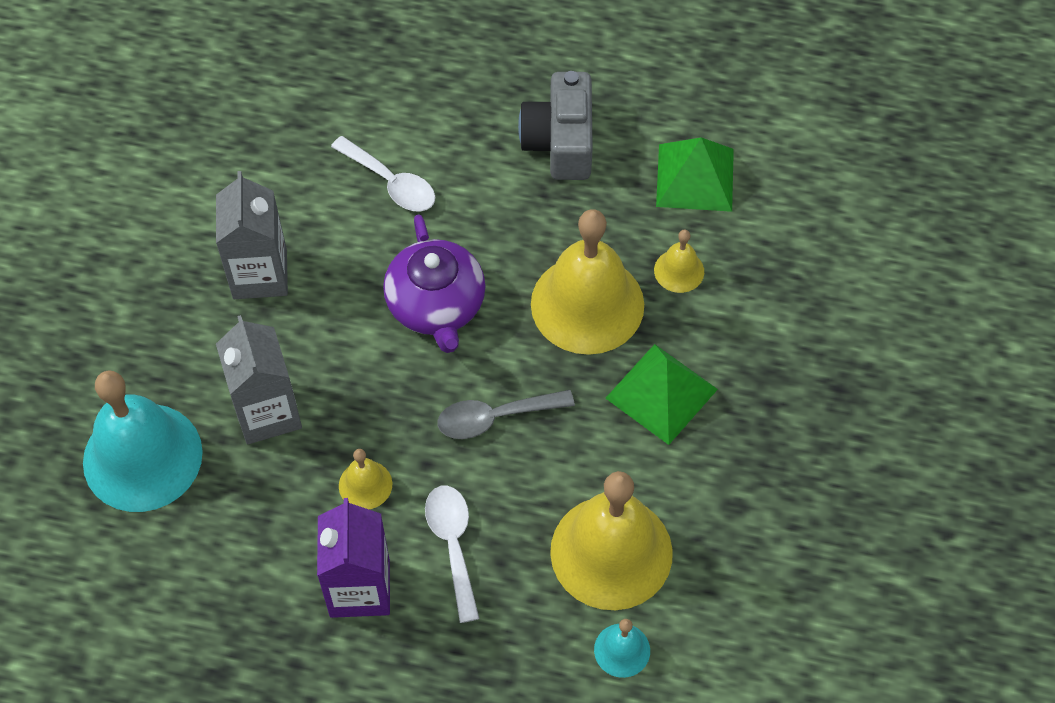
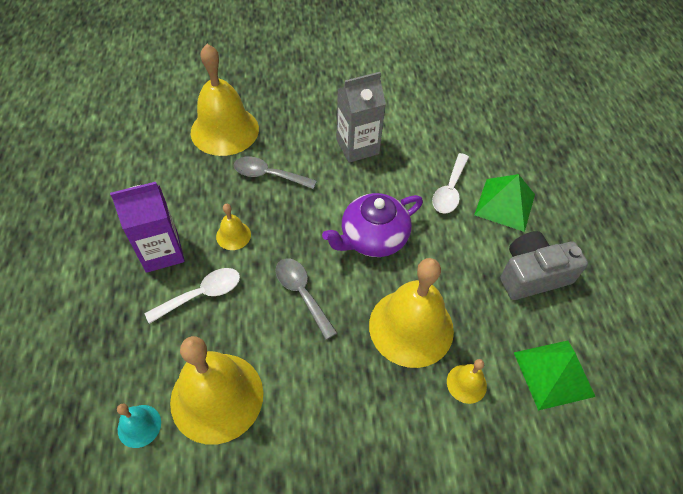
camera: 70 degrees right, 5 degrees down
(142, 457) = (224, 130): turquoise bell -> yellow bell
(267, 412) = (268, 175): grey carton -> grey spoon
(661, 393) = (357, 398): green pyramid -> green pyramid (504, 204)

